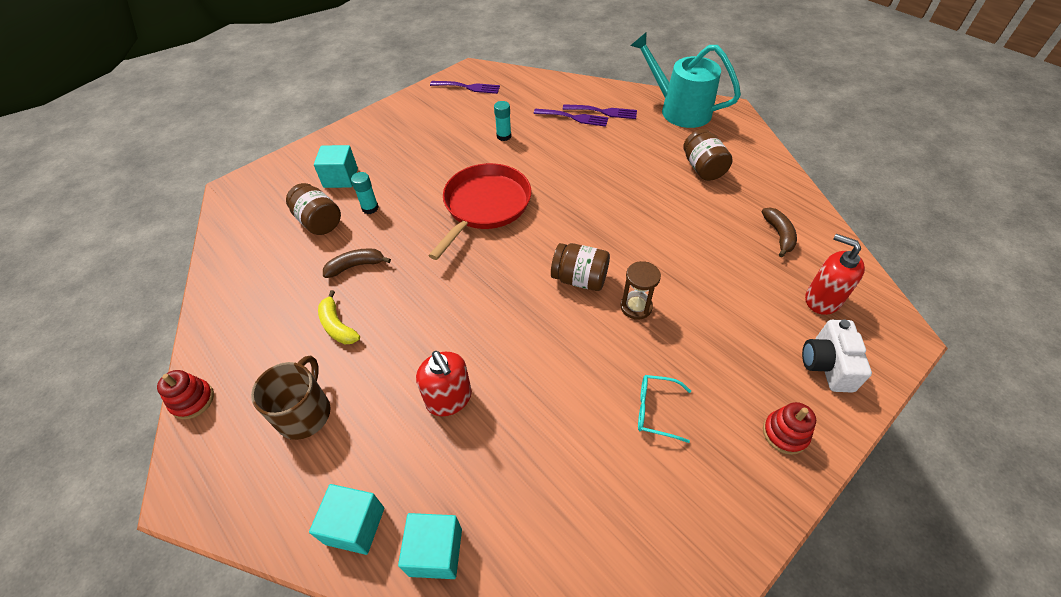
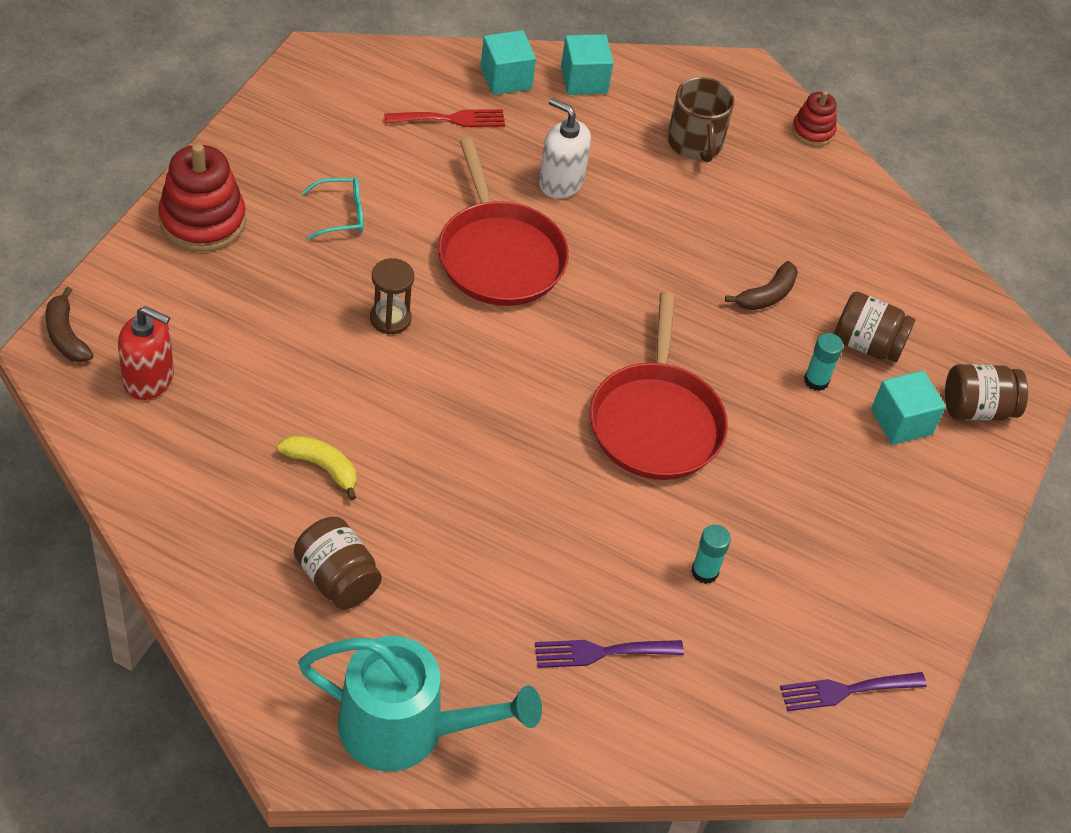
camera: 150 degrees right, 0 degrees up
(337, 326) = (730, 224): yellow banana -> yellow banana (322, 467)
(449, 399) = (560, 182): red soap dispenser -> white soap dispenser
(518, 504) = (451, 119): none -> red fork
(534, 340) = (499, 255): none -> red pan
(579, 279) = (473, 339): brown jar -> brown jar (977, 409)
(603, 112) = (552, 684): purple fork -> none
(779, 235) = (205, 469): brown banana -> brown banana (66, 336)
(785, 433) = (202, 221): red stacking toy -> red stacking toy, size x1.79
(827, 365) = (151, 298): white camera -> none

